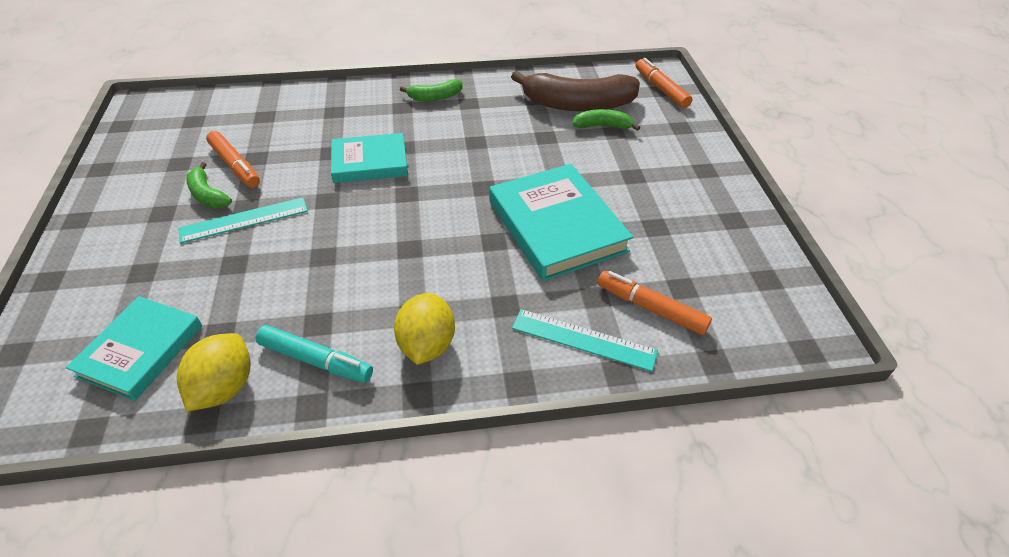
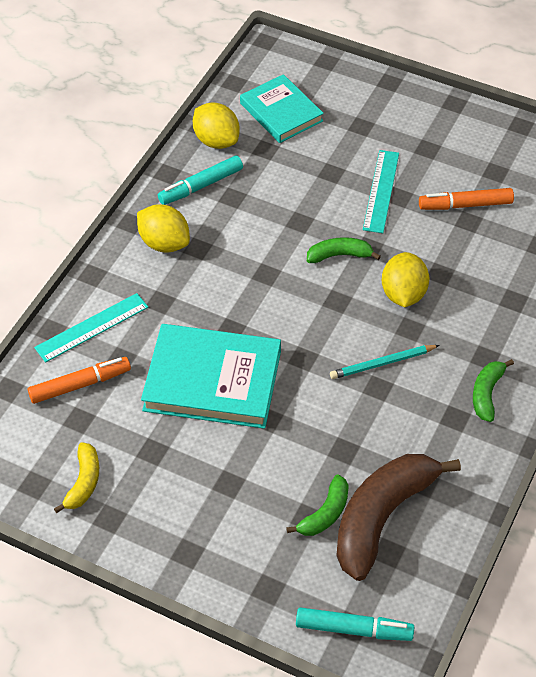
camera: 125 degrees right, 5 degrees up
(208, 195) = (432, 178): green banana -> green banana (339, 255)
(370, 162) = (403, 294): turquoise book -> yellow lemon
(451, 147) = (382, 363): none -> turquoise pencil
(661, 89) = (353, 629): orange marker -> turquoise marker
(727, 250) = (83, 482): none -> yellow banana

